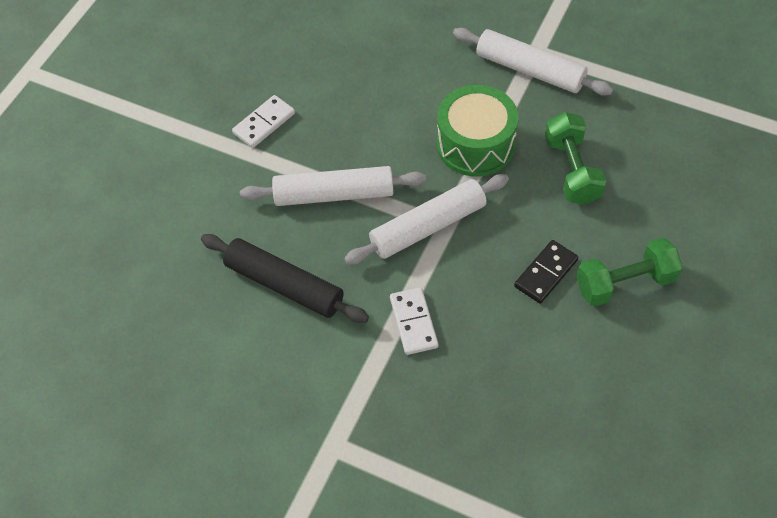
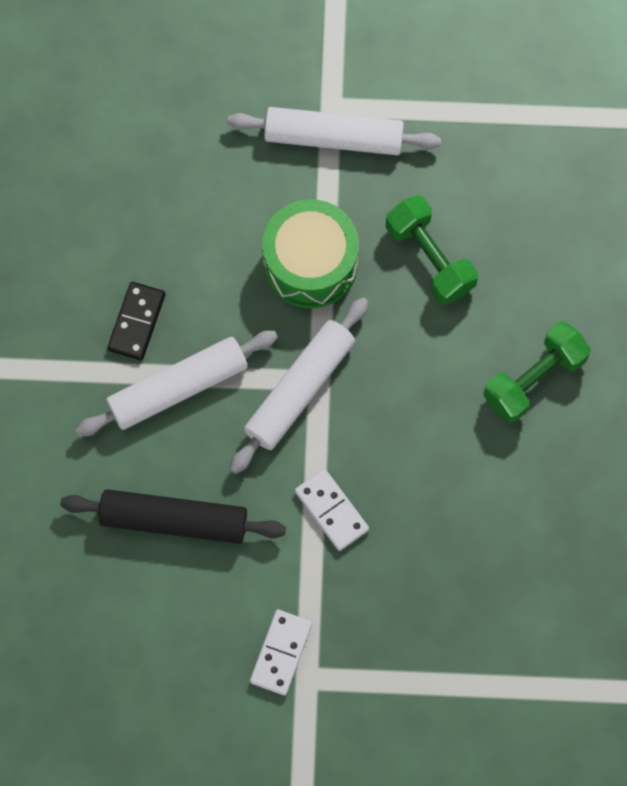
camera: 25 degrees left, 15 degrees up
(264, 123) = (54, 324): white domino -> white domino (281, 653)
(545, 273) = (447, 399): black domino -> black domino (136, 322)

